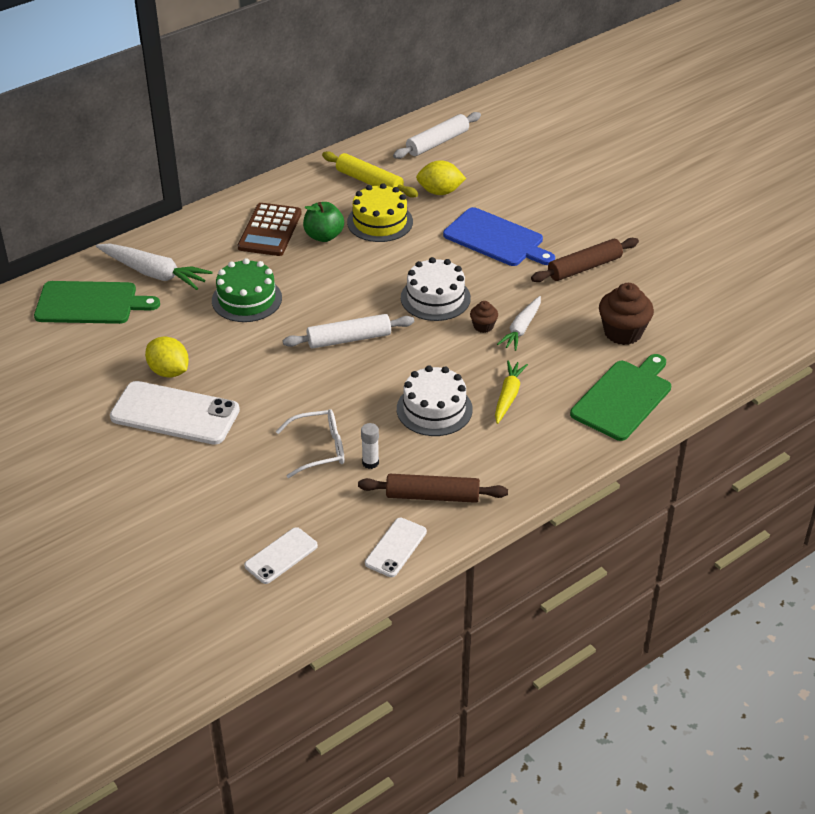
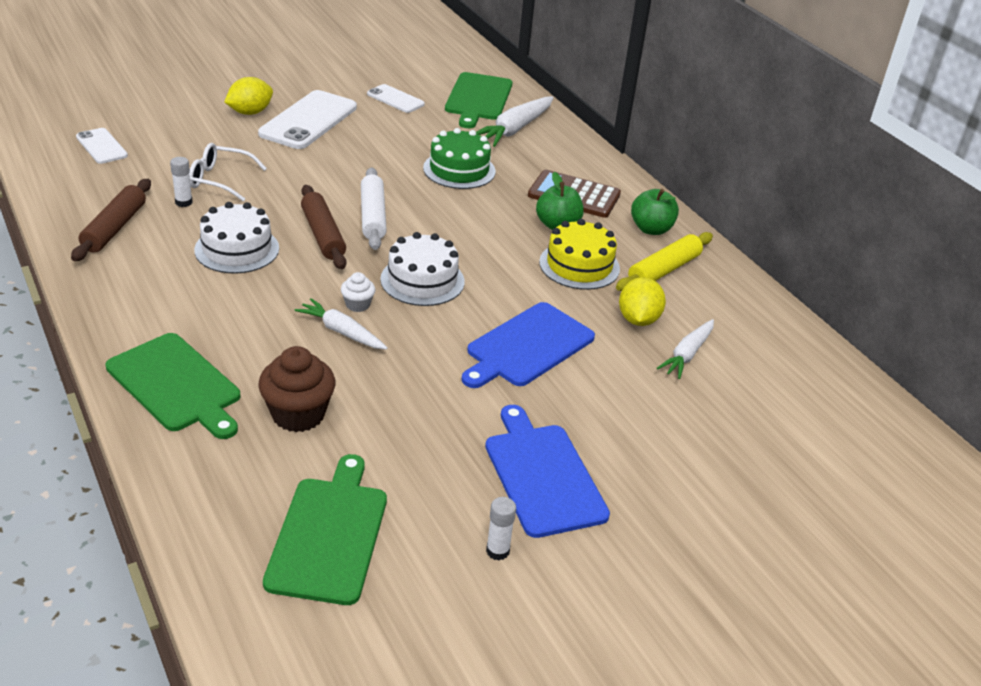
camera: 95 degrees right, 5 degrees down
(169, 371) = (367, 123): yellow lemon -> yellow lemon (250, 112)
(311, 189) = (651, 229): none -> green apple
(319, 449) = (219, 180): white glasses -> white glasses turned 105 degrees clockwise
(396, 547) = (65, 199): white phone -> white phone (395, 99)
(437, 142) = (755, 337): white rolling pin -> none
(472, 170) = (687, 354): none -> white carrot
(483, 326) = (358, 305): brown cupcake -> white cupcake
(508, 396) = (229, 299): yellow carrot -> none
(584, 267) = (446, 411): brown rolling pin -> brown rolling pin (322, 235)
(623, 223) = (542, 475): none -> blue cutting board
(695, 235) = (497, 551): none -> white glue stick
(720, 299) = (329, 534): none -> green cutting board

